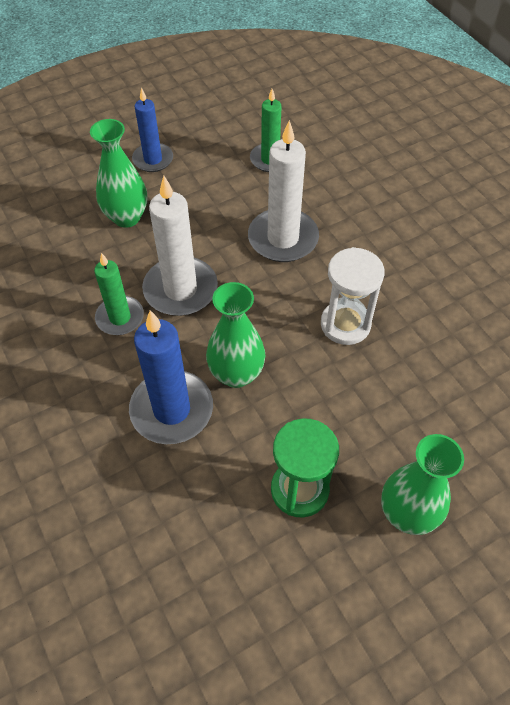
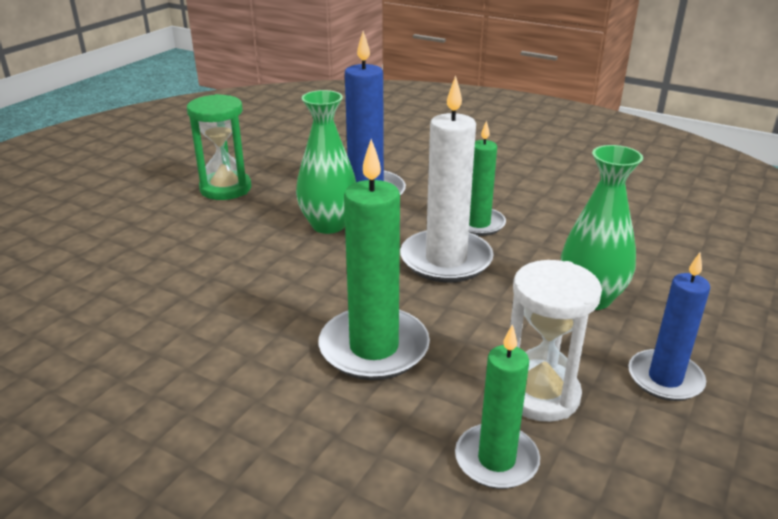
camera: 150 degrees right, 25 degrees down
(283, 238) = (374, 348): white candle -> green candle
(345, 324) = (236, 291): white hourglass -> white hourglass (540, 394)
(407, 513) = (127, 201): green vase -> none

